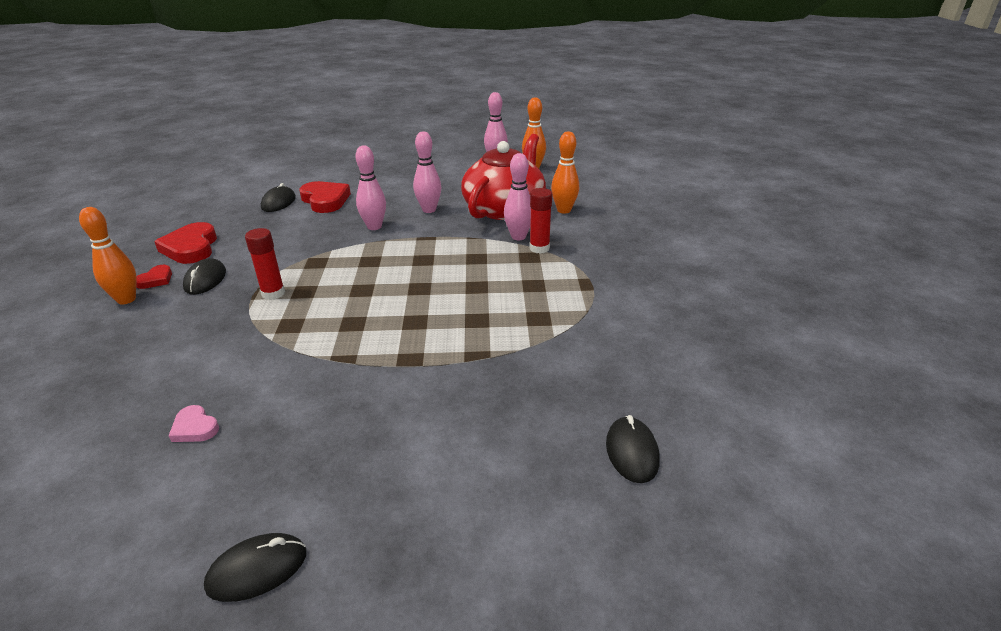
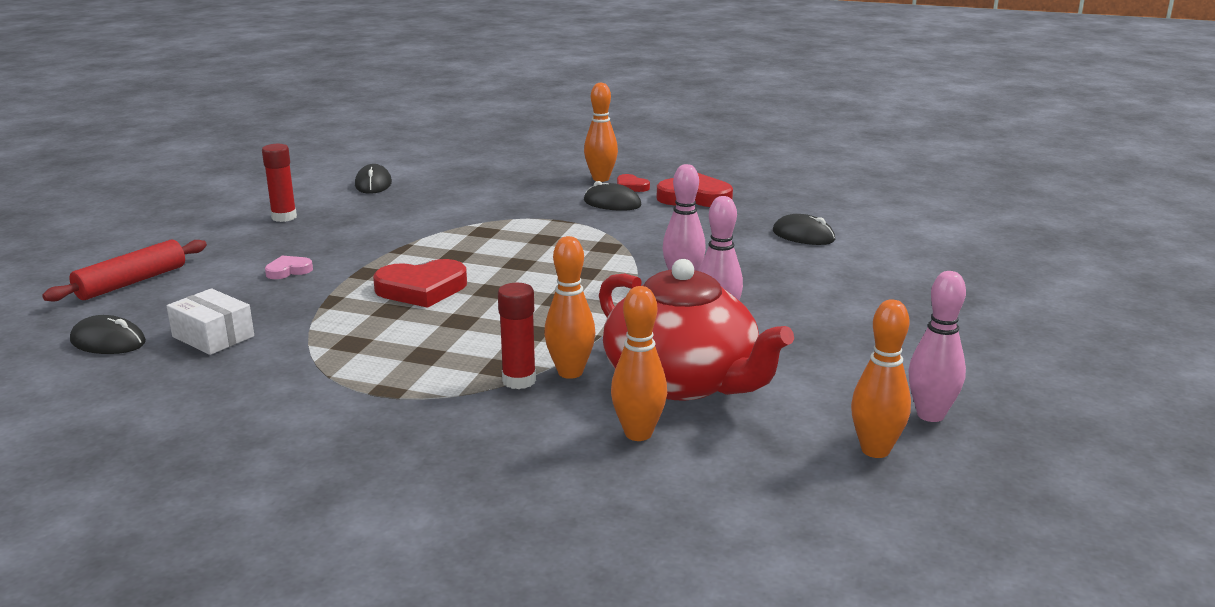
camera: 110 degrees right, 10 degrees down
(195, 428) = (377, 202): pink heart -> pink heart (288, 271)
(257, 569) = (219, 216): black mouse -> black mouse (373, 184)
(273, 293) = (554, 227): red glue stick -> red glue stick (284, 217)
(325, 200) = (796, 261): red heart -> red heart (422, 289)
(507, 523) = (132, 282): none -> red rolling pin
(518, 237) = (570, 372): pink bowling pin -> orange bowling pin
(576, 390) = (213, 336): none -> white box

